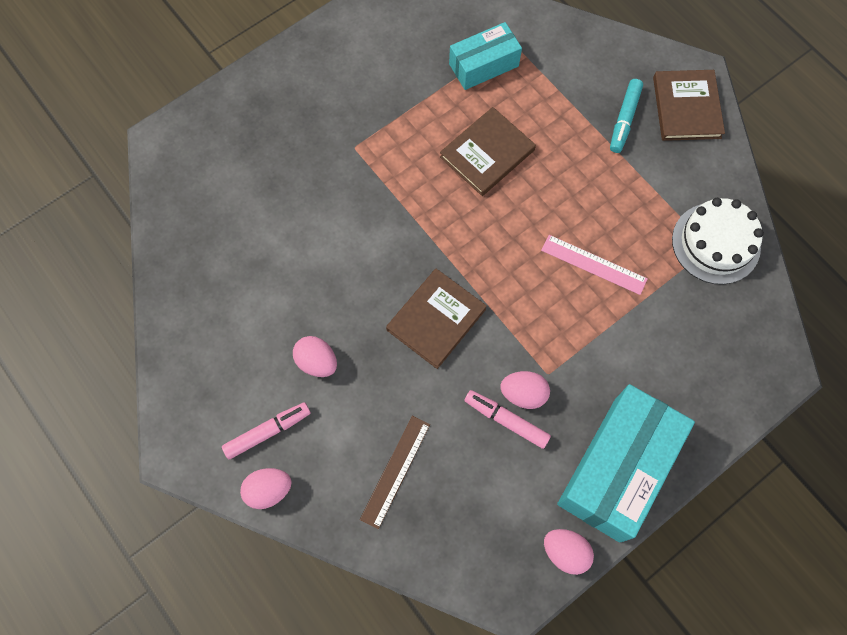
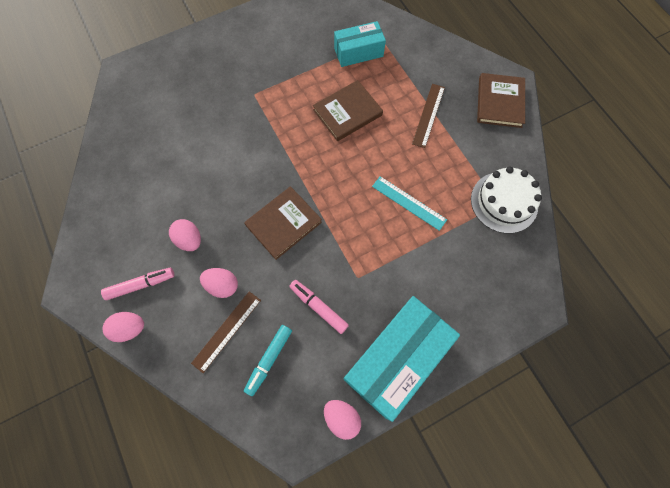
camera: 10 degrees right, 0 degrees up
(523, 394) = (336, 289): pink egg -> pink egg (222, 285)
(593, 264) = (409, 203): pink ruler -> turquoise ruler
(596, 140) = (428, 115): none -> brown ruler
(624, 119) = (452, 104): turquoise marker -> turquoise marker (269, 359)

